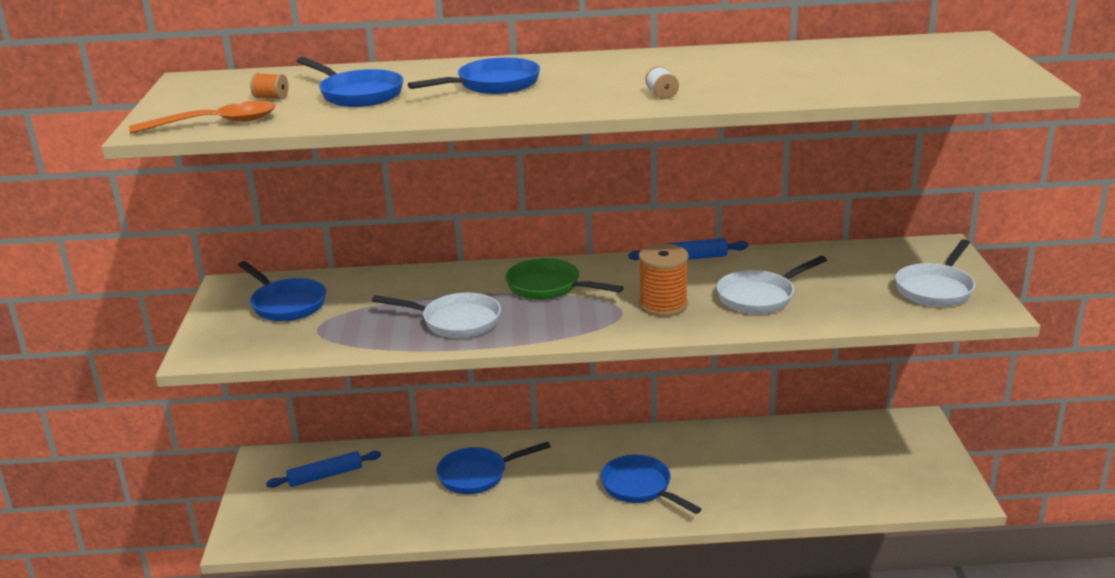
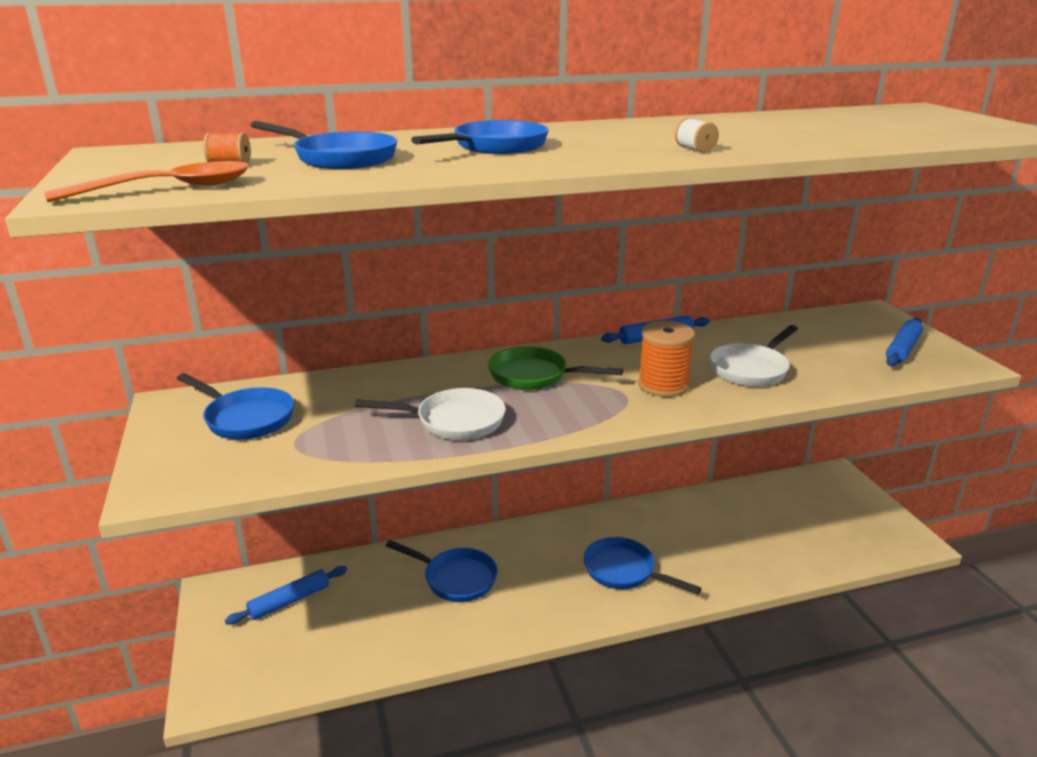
camera: 15 degrees left, 0 degrees up
(478, 475) = (455, 578): blue pan -> blue pan turned 120 degrees counterclockwise
(935, 289) = (903, 349): white pan -> blue rolling pin

